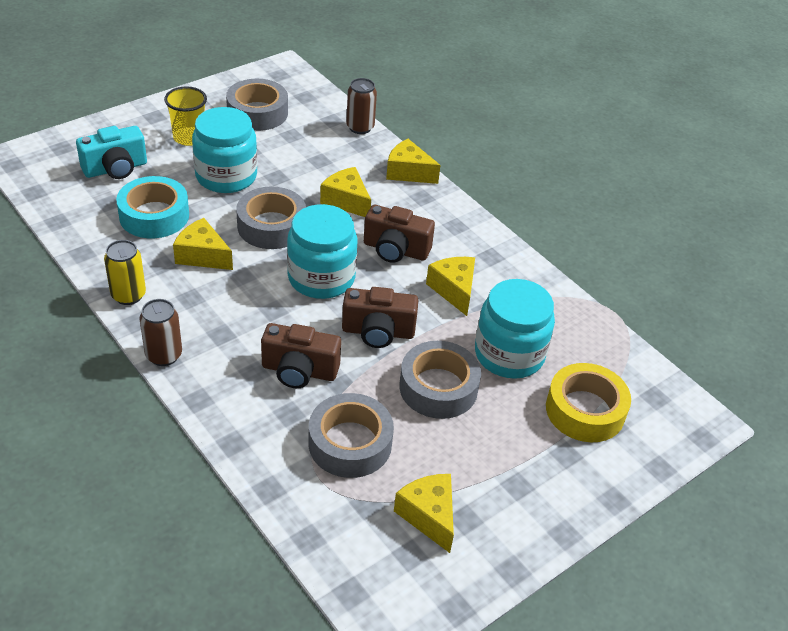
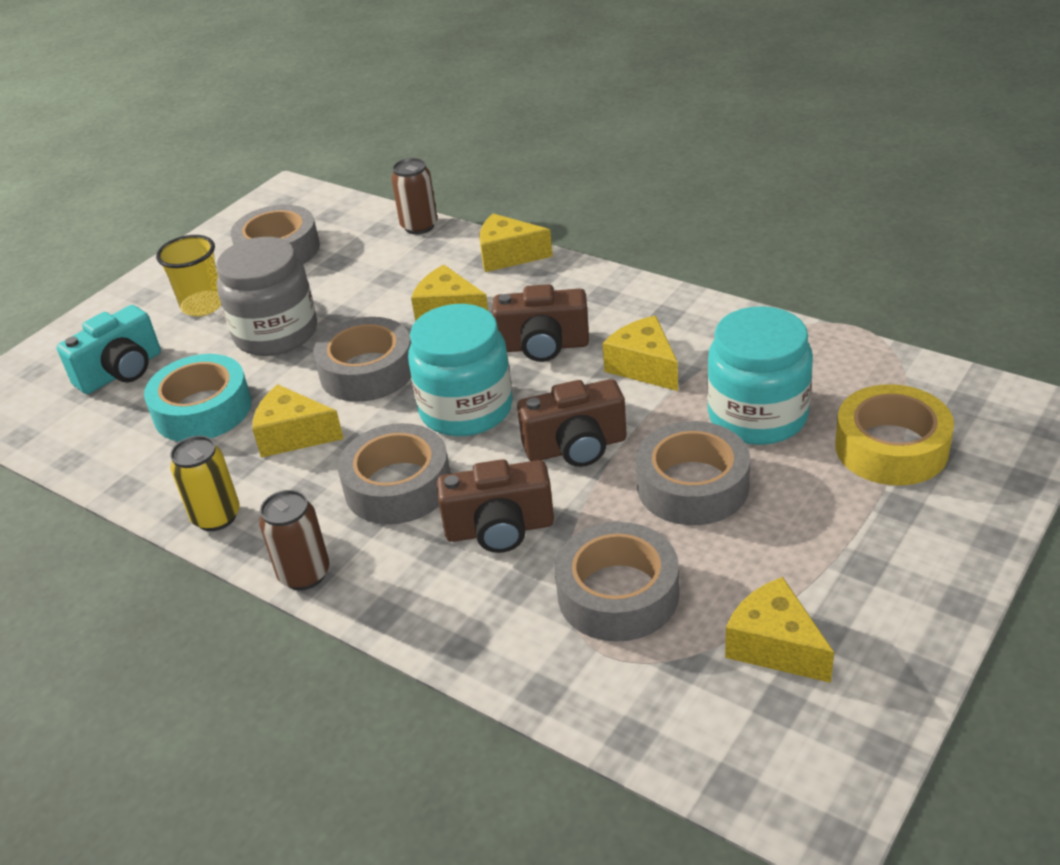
camera: 10 degrees left, 5 degrees down
(226, 176) = (276, 333): turquoise jar -> grey jar
(251, 316) = (398, 486): none -> grey tape

